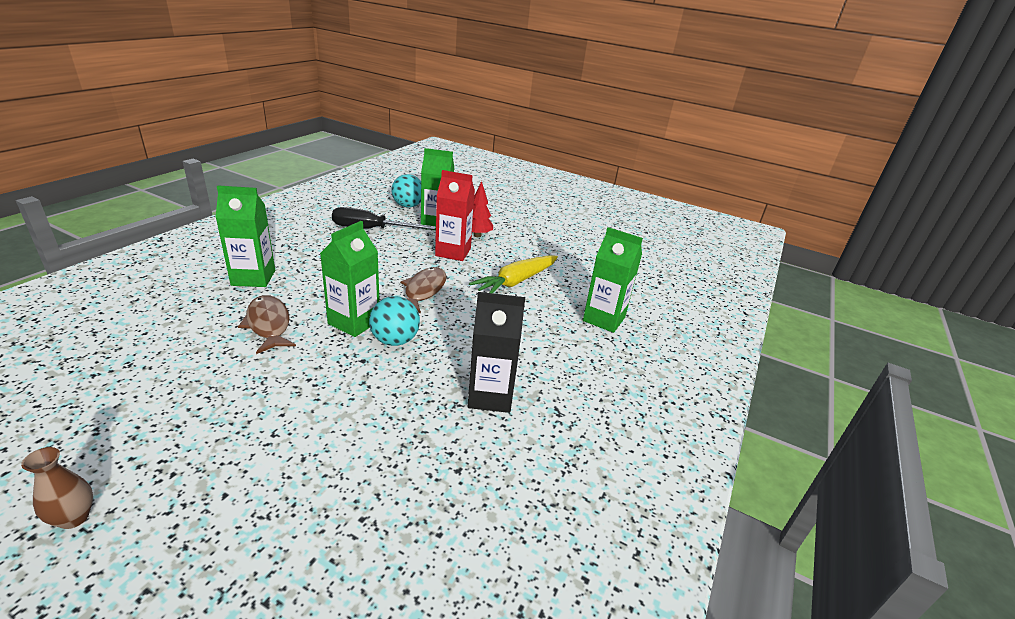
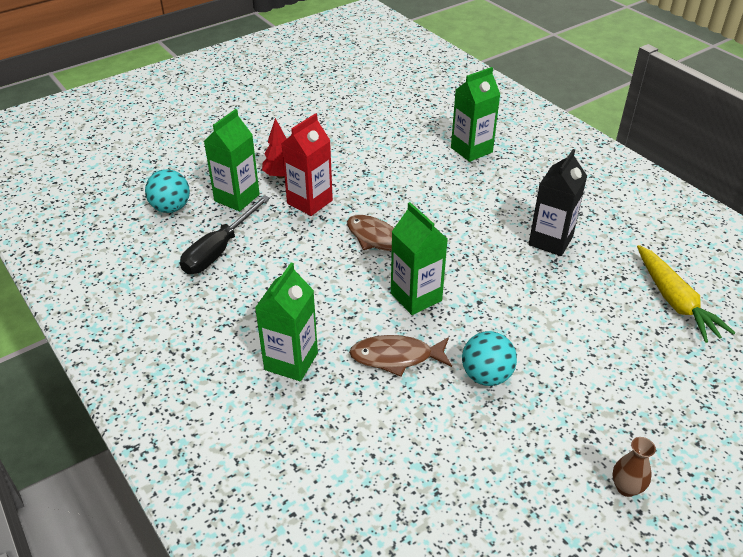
camera: 60 degrees left, 10 degrees up
(395, 340) = (457, 276): turquoise ball -> turquoise ball (486, 376)
(516, 282) = (389, 178): yellow carrot -> yellow carrot (675, 301)

